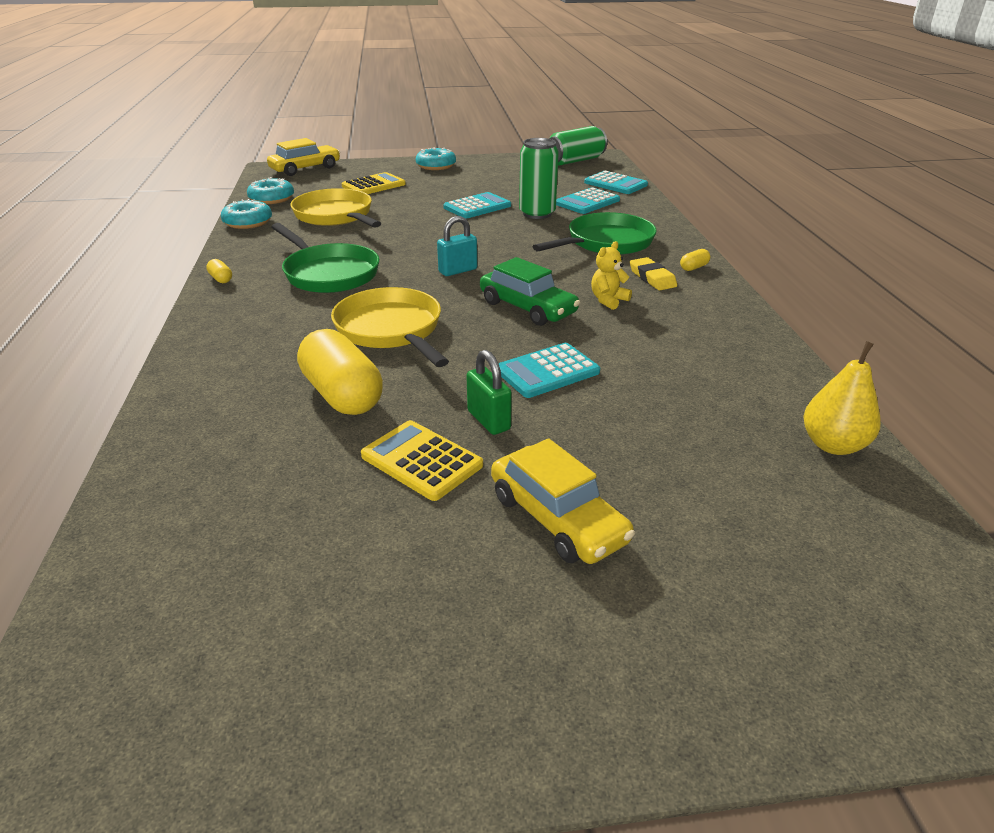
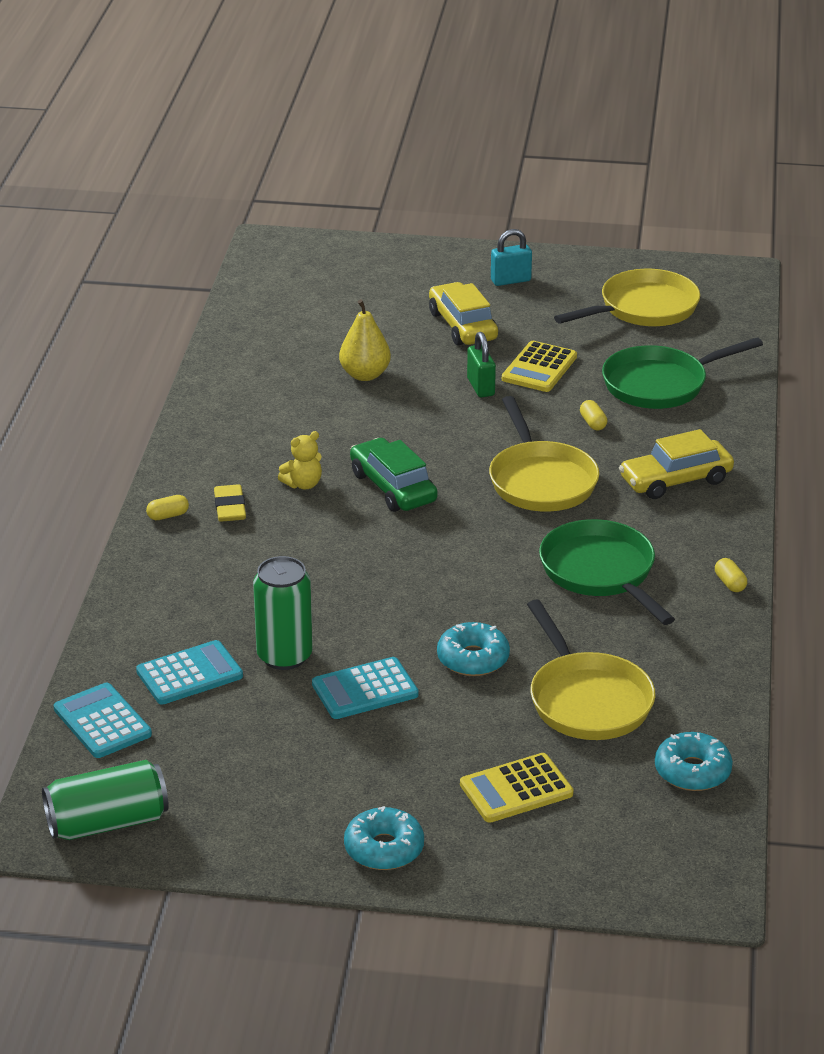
camera: 165 degrees left, 0 degrees up
(248, 222) = (719, 704): turquoise donut -> turquoise donut (473, 659)
(260, 620) = (643, 308): none -> yellow pan
(305, 169) = (640, 883): yellow car -> yellow car (675, 480)
(342, 395) = (593, 423): yellow capsule -> yellow capsule, size x0.40
(421, 460) = (539, 368): yellow calculator -> yellow calculator turned 60 degrees clockwise
(458, 271) = (445, 553): turquoise padlock -> turquoise padlock (510, 280)
(547, 371) = (413, 418): turquoise calculator -> none
(606, 243) = (234, 575): green pan -> green pan (660, 384)
(833, 445) = (244, 337): yellow pear -> yellow pear (365, 375)

